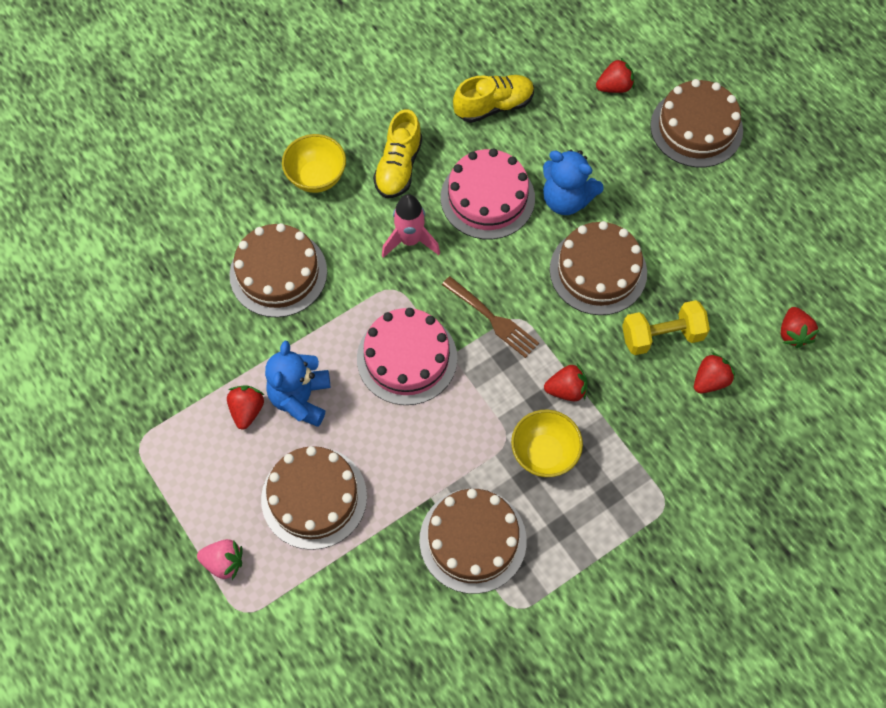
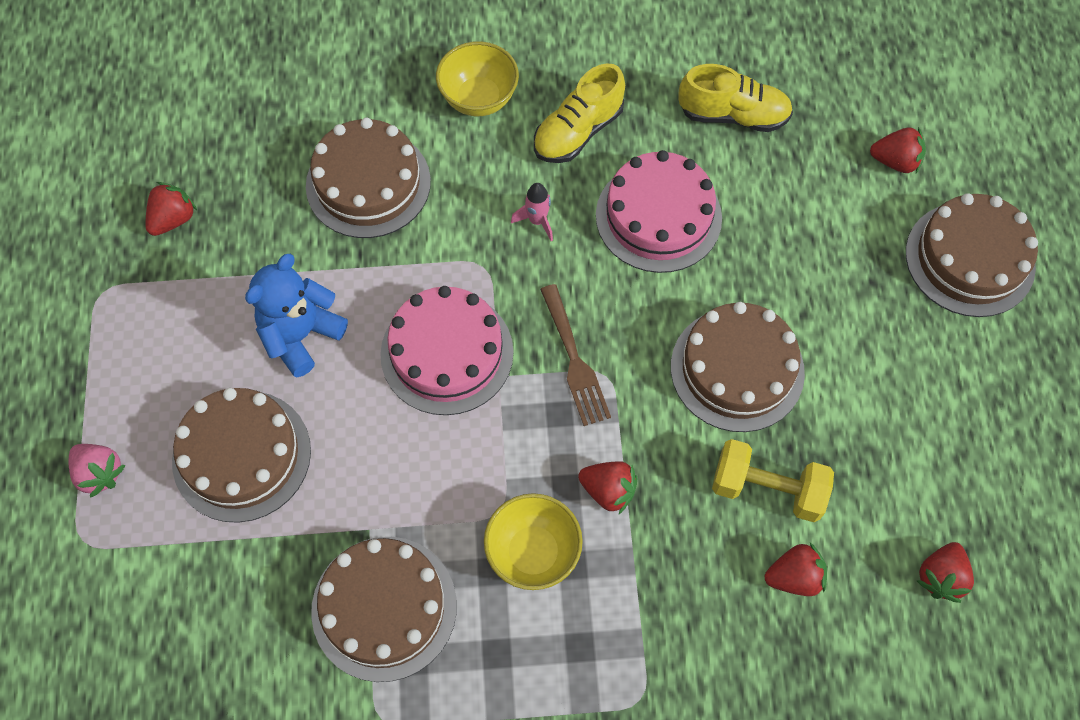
camera: 30 degrees right, 0 degrees up
(247, 410) = (235, 318): red strawberry -> red strawberry (173, 219)
(410, 241) = (537, 221): pink rocket -> pink rocket, size x0.62
(566, 199) = (752, 265): blue teddy bear -> none

